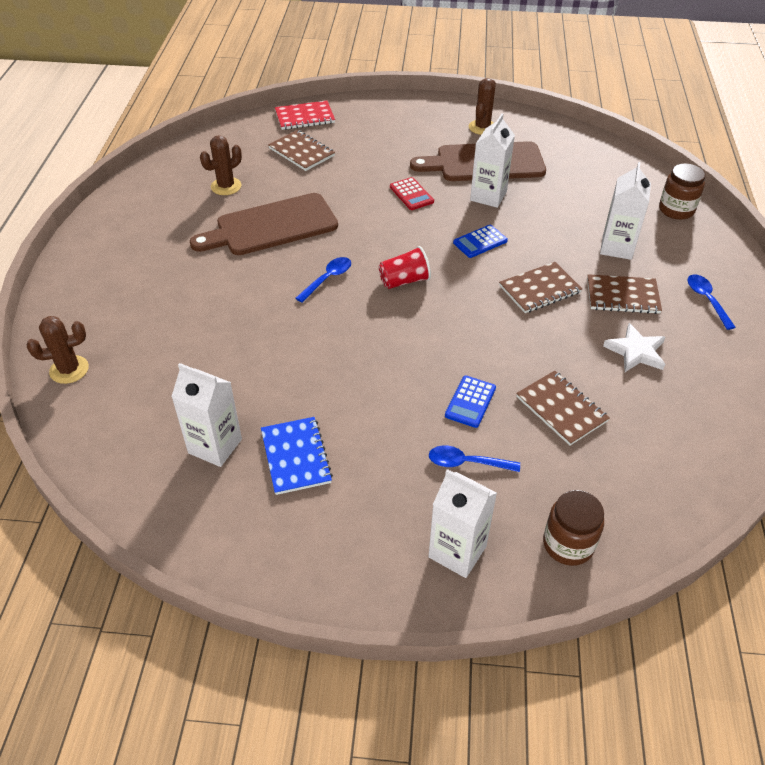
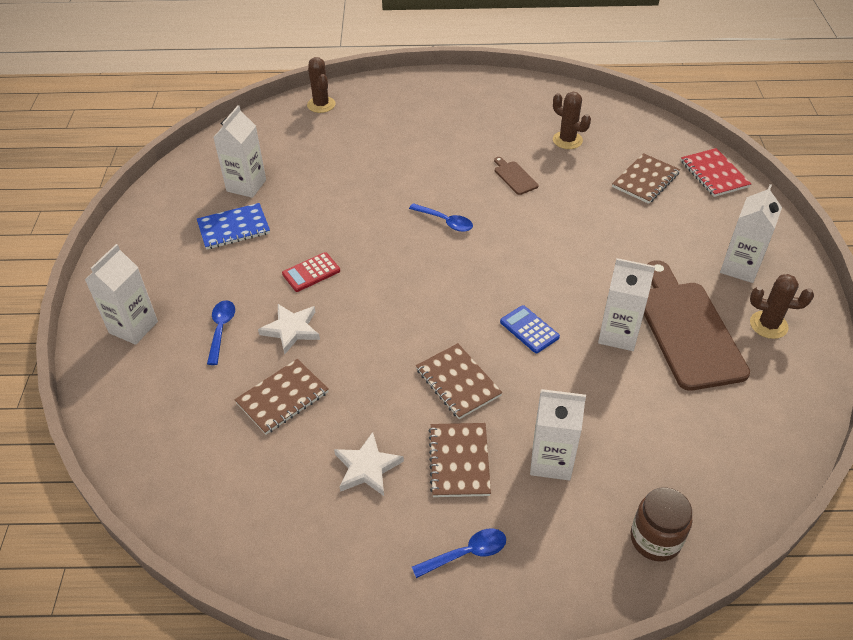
camera: 85 degrees right, 0 degrees up
(271, 226) = (514, 177): brown cutting board -> brown cutting board, size x0.43
(404, 281) = (452, 274): red cup -> none
(411, 194) = (599, 269): red calculator -> red calculator (311, 272)
(420, 127) = (740, 267): none -> white carton
(470, 402) = (291, 329): blue calculator -> white star
(568, 544) = (129, 399): brown jar -> none

